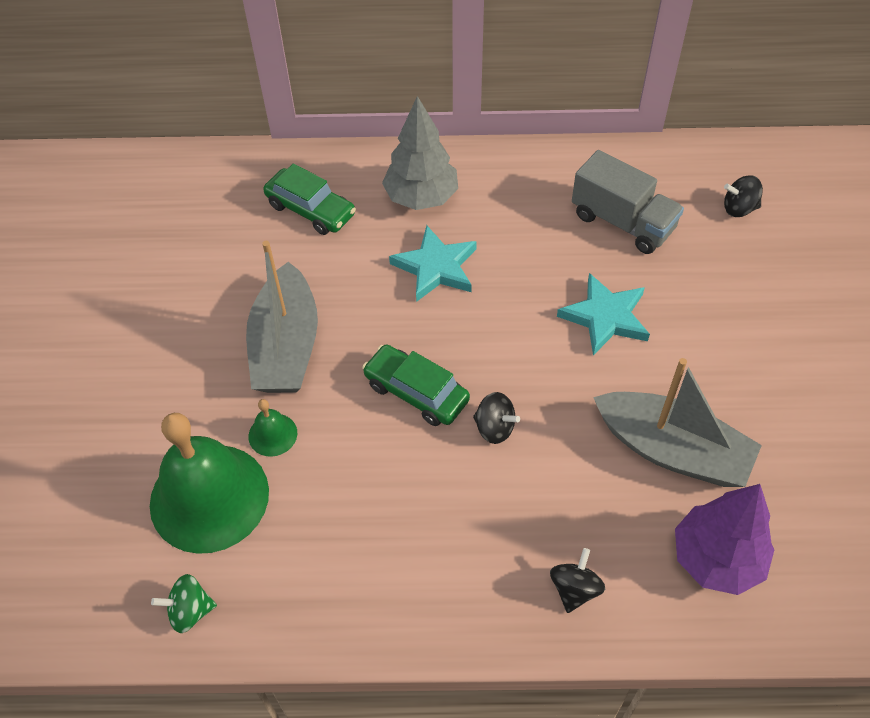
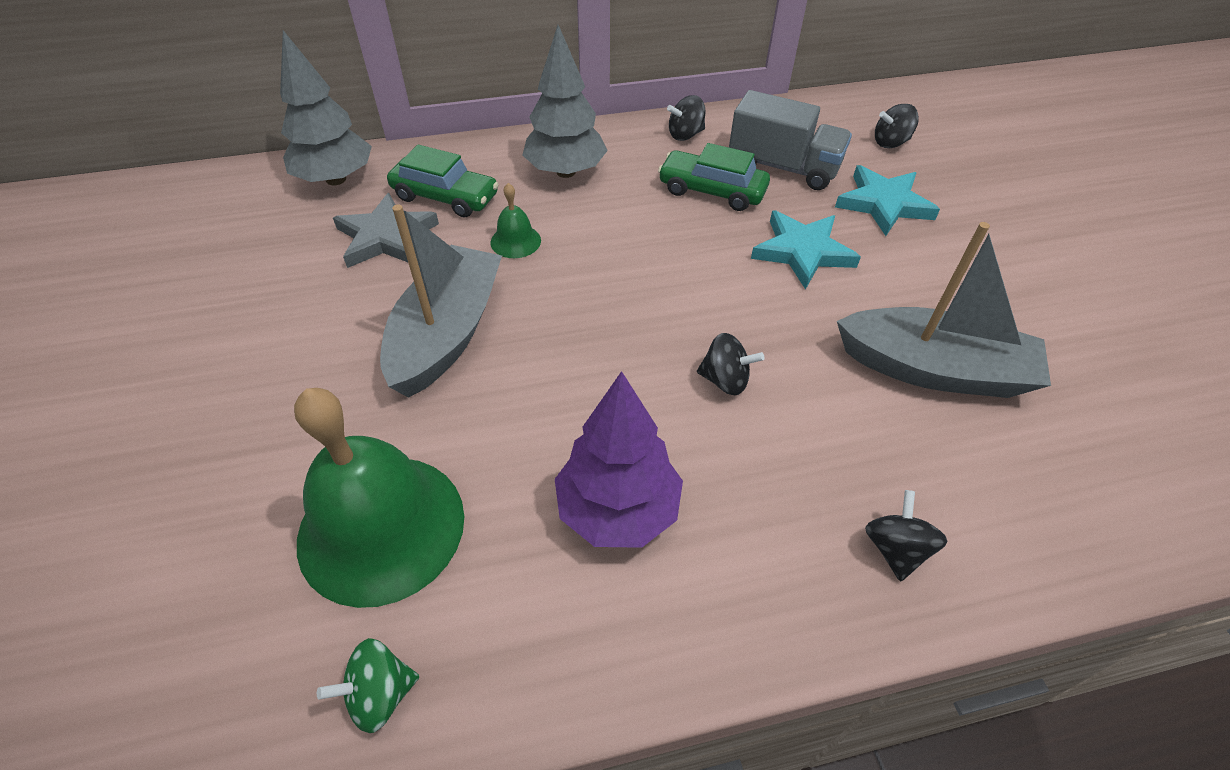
camera: 15 degrees left, 5 degrees down
(222, 176) = (335, 179): none -> grey tree
(254, 244) = (386, 237): none -> grey star
(272, 434) = (452, 434): green bell -> green bell (515, 241)
(286, 346) = (447, 333): grey boat -> grey boat turned 150 degrees counterclockwise
(416, 392) = (620, 357): green car -> green car (712, 191)
(436, 267) = (602, 231): turquoise star -> turquoise star (883, 204)
(543, 170) = (685, 135): none -> black spinning top
(716, 559) = (1041, 478): purple tree -> purple tree (617, 510)

